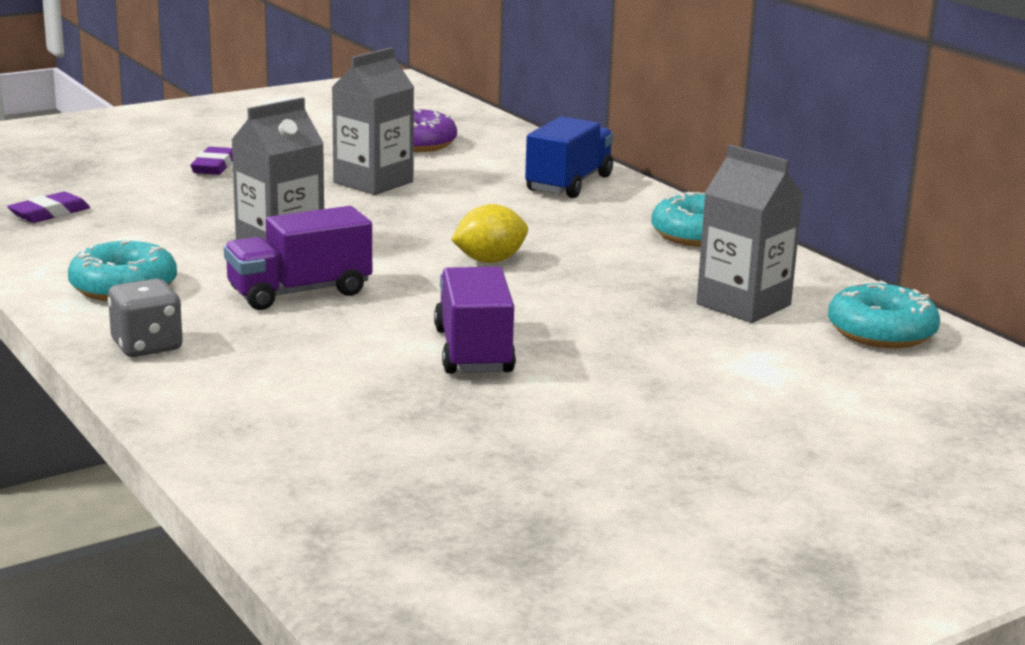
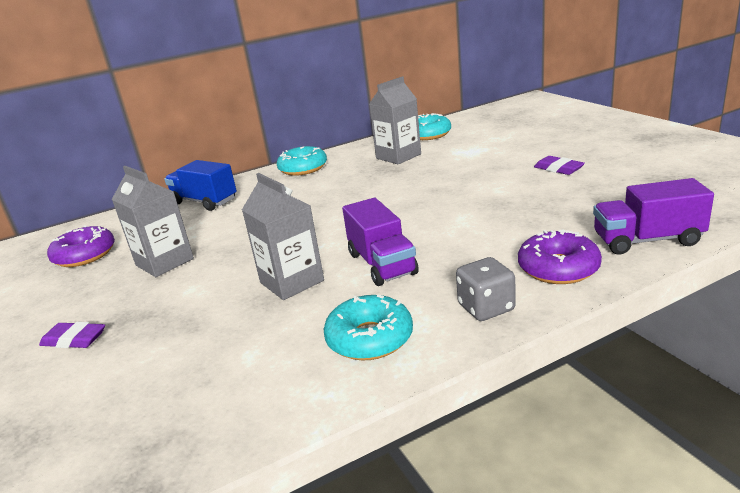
camera: 80 degrees left, 5 degrees up
(49, 213) = (160, 421): purple eraser -> purple eraser (558, 169)
(221, 396) = (558, 268): none -> purple donut
(473, 351) = (468, 206): purple truck -> purple truck (647, 240)
(489, 261) = (332, 212): yellow lemon -> none

